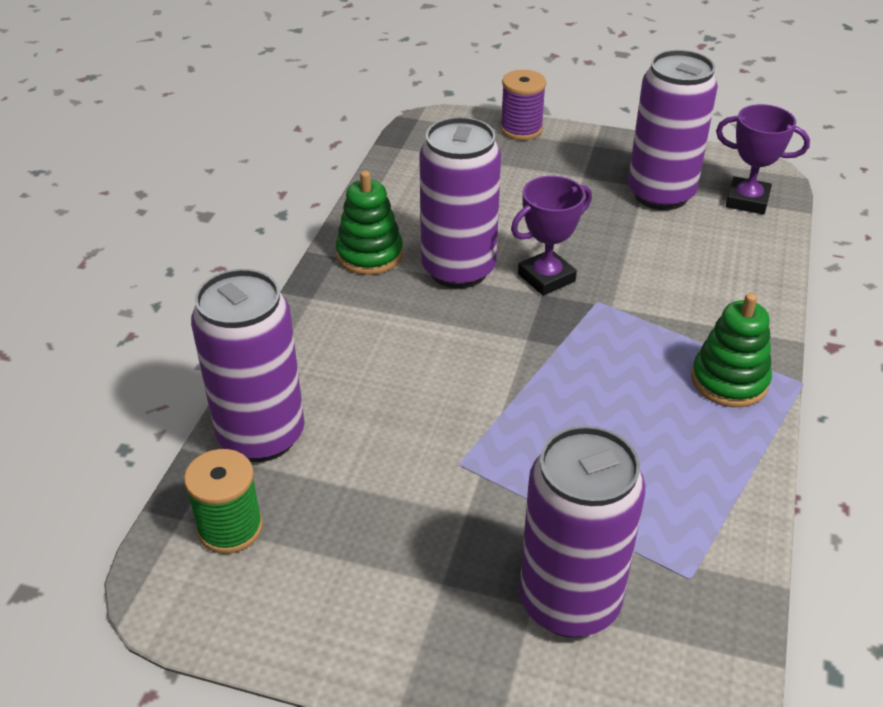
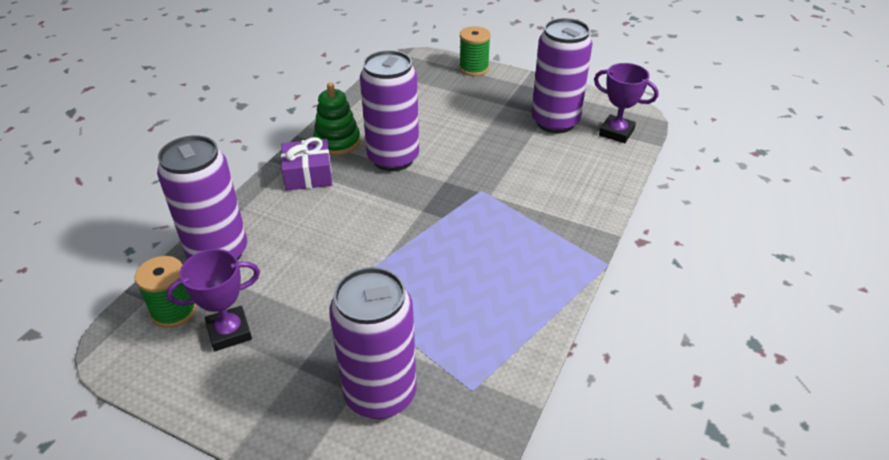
camera: 10 degrees right, 0 degrees up
(346, 306) = (308, 174): none -> purple gift
(521, 129) = (474, 68): purple spool -> green spool
(546, 278) = (451, 170): purple trophy -> purple trophy (229, 332)
(729, 381) = (554, 256): green stacking toy -> none

